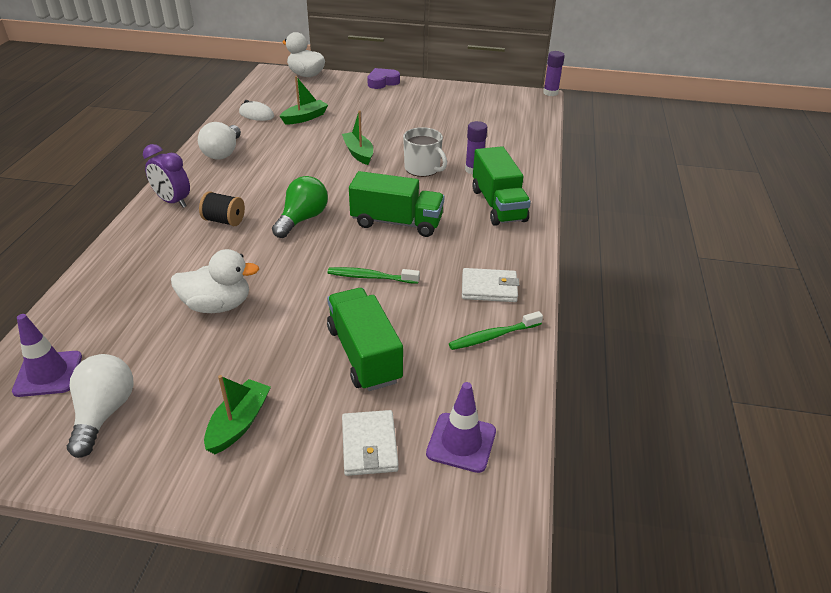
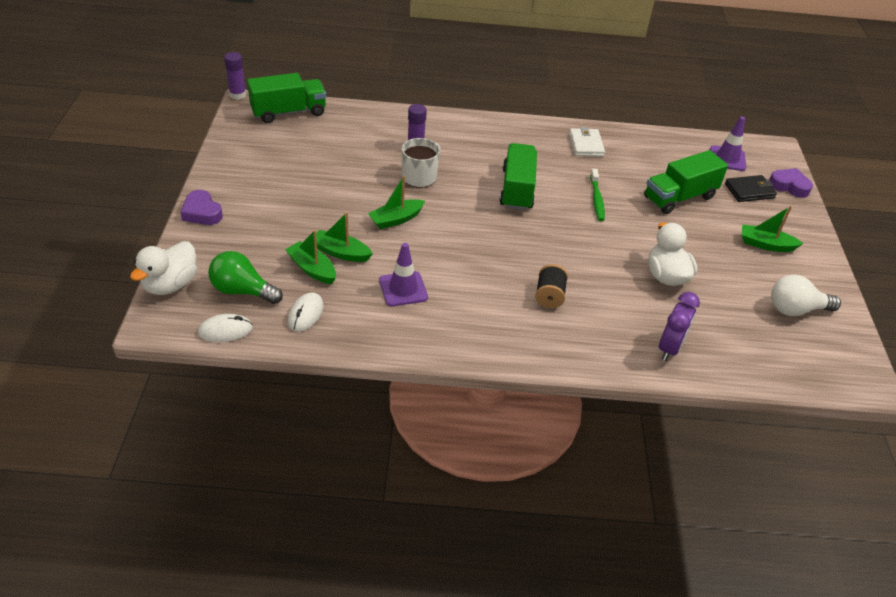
camera: 100 degrees left, 5 degrees up
(48, 374) = (782, 353): purple traffic cone -> purple traffic cone (403, 289)
(173, 202) = (528, 342): purple clock -> purple clock (670, 348)
(223, 153) = (413, 325): white light bulb -> none
(253, 90) = (225, 330): none -> white mouse
(302, 219) = (530, 245): green light bulb -> green light bulb (242, 291)
(321, 129) = (341, 252): none -> green boat
(369, 445) = (749, 191): white wallet -> black wallet
(377, 513) = (789, 186): none -> purple heart
(493, 336) = (635, 145): green toothbrush -> none
(498, 205) = (473, 136): green truck -> green truck (288, 112)

